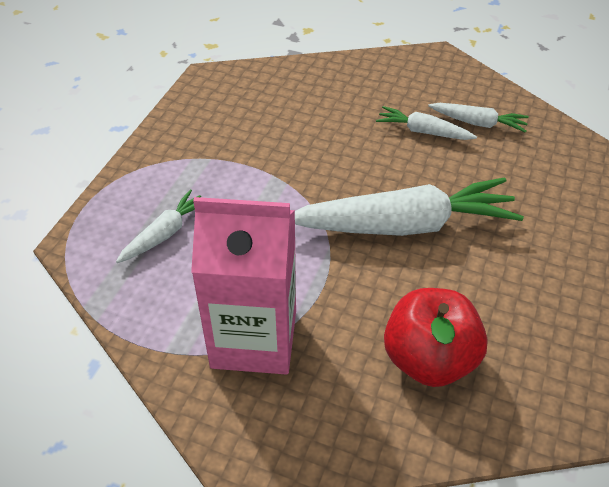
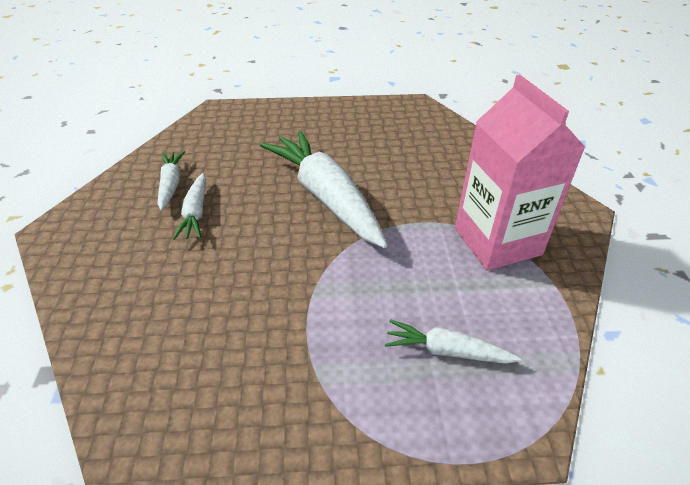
camera: 115 degrees left, 5 degrees down
(429, 359) = (437, 162): red apple -> none

